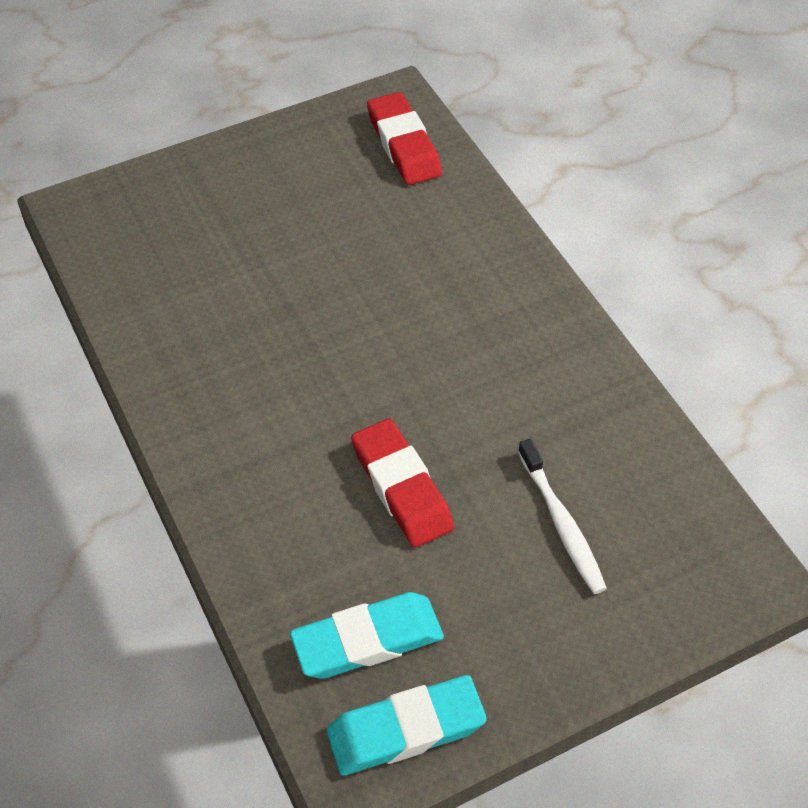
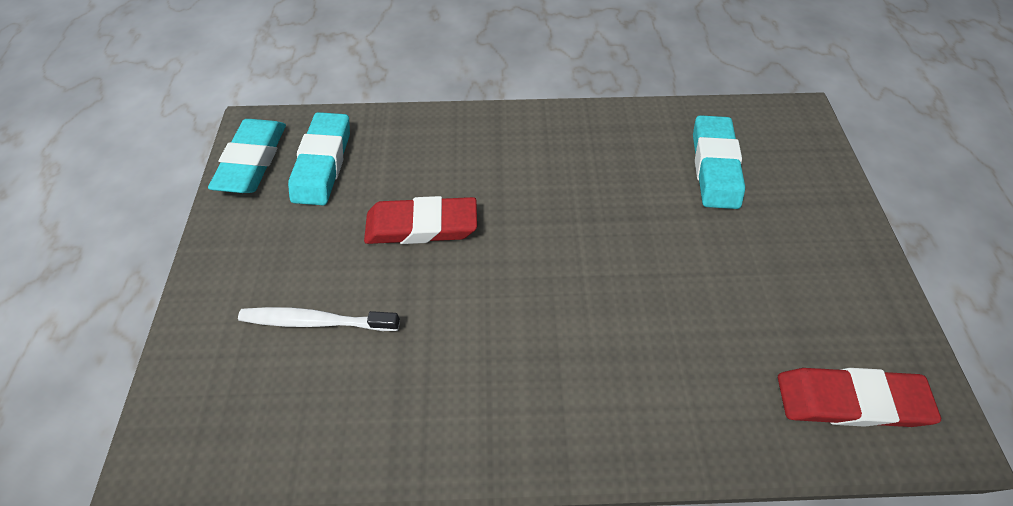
camera: 115 degrees right, 5 degrees up
(188, 263) = (714, 166): none -> turquoise eraser

